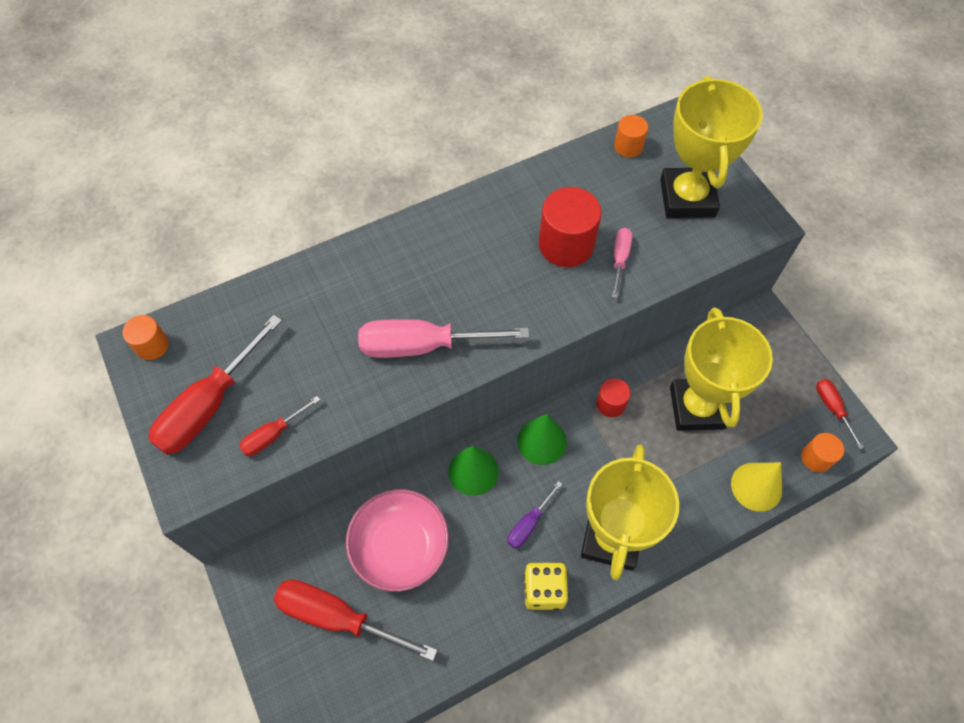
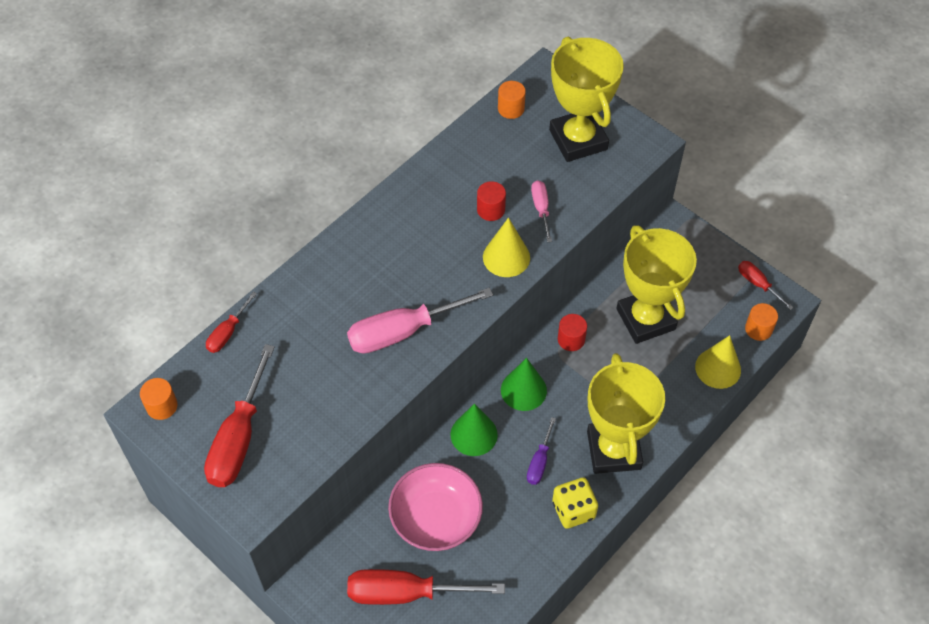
camera: 20 degrees left, 5 degrees down
(273, 434) = (307, 443): red screwdriver -> red screwdriver (228, 332)
(562, 300) = (506, 257): none -> yellow cone
(566, 244) = (491, 209): red cylinder -> red cylinder, size x0.56

